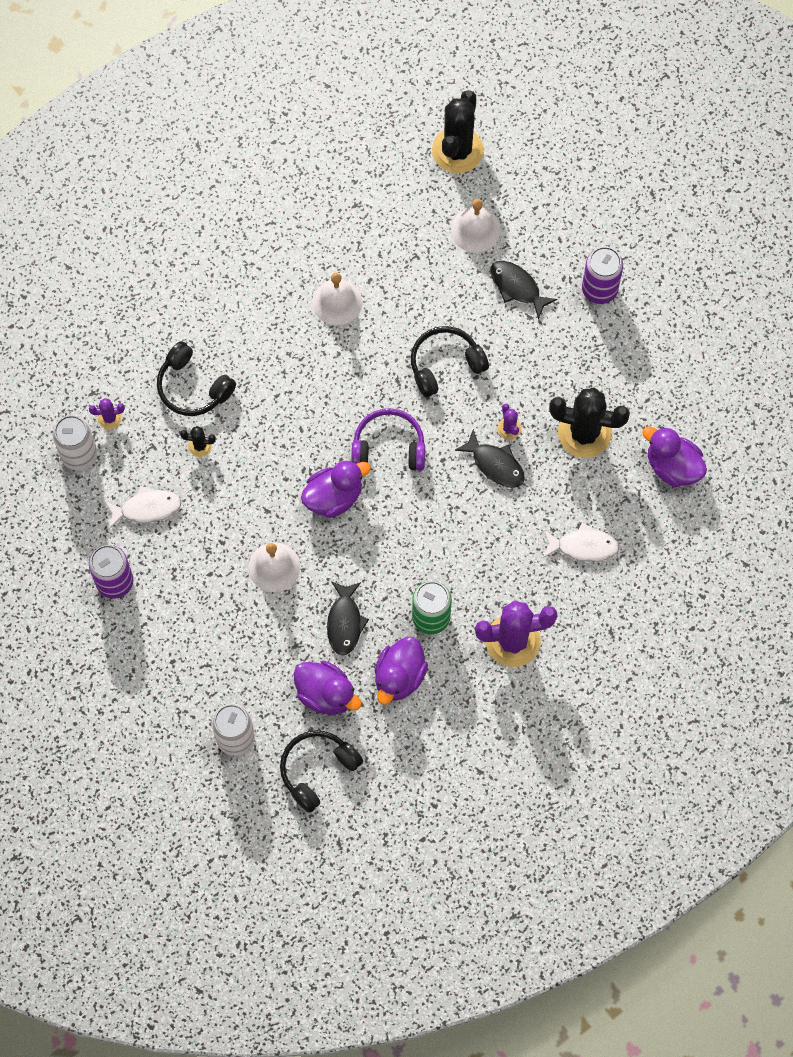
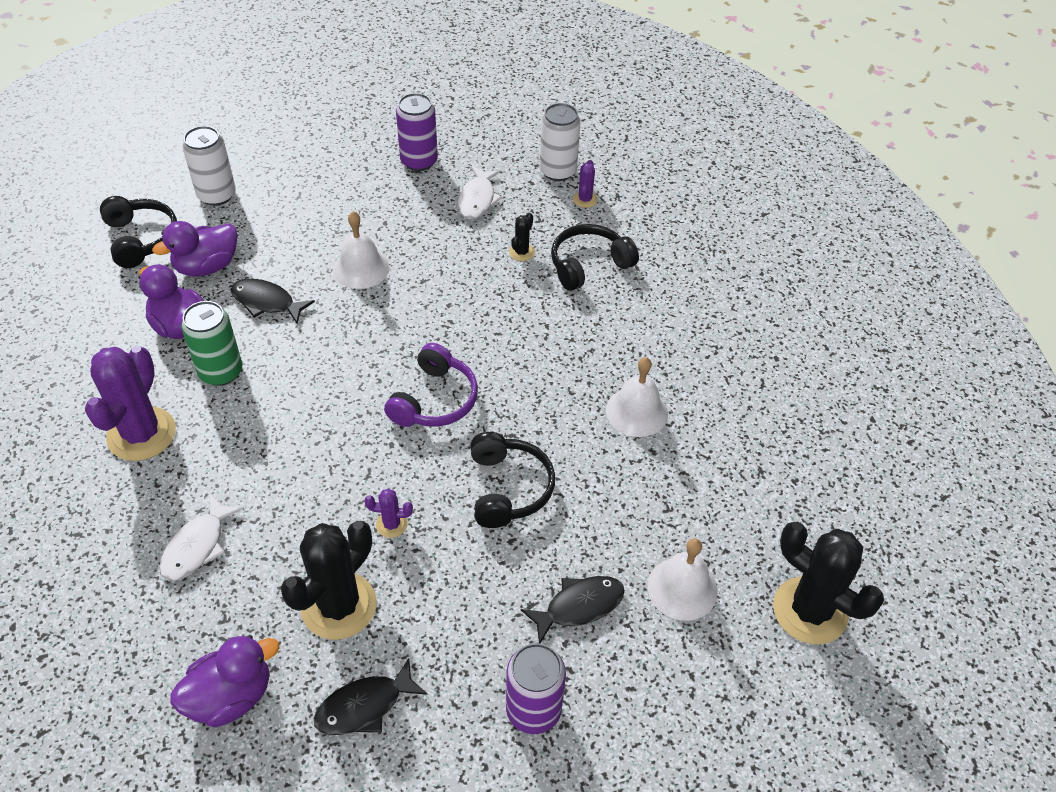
camera: 110 degrees right, 20 degrees down
(334, 497) = (405, 336): purple duck -> none
(495, 464) = (355, 493): black fish -> black fish (364, 706)

